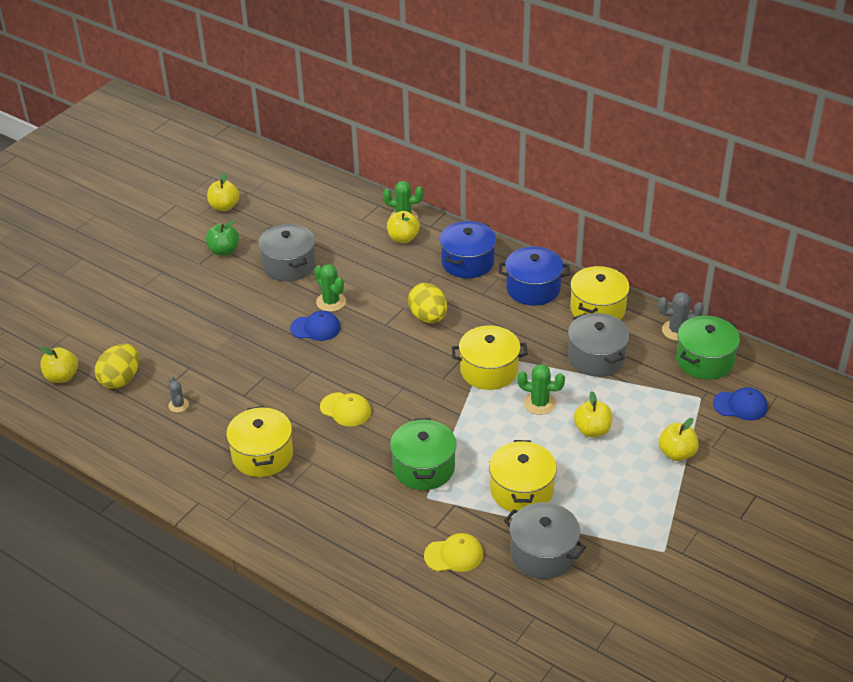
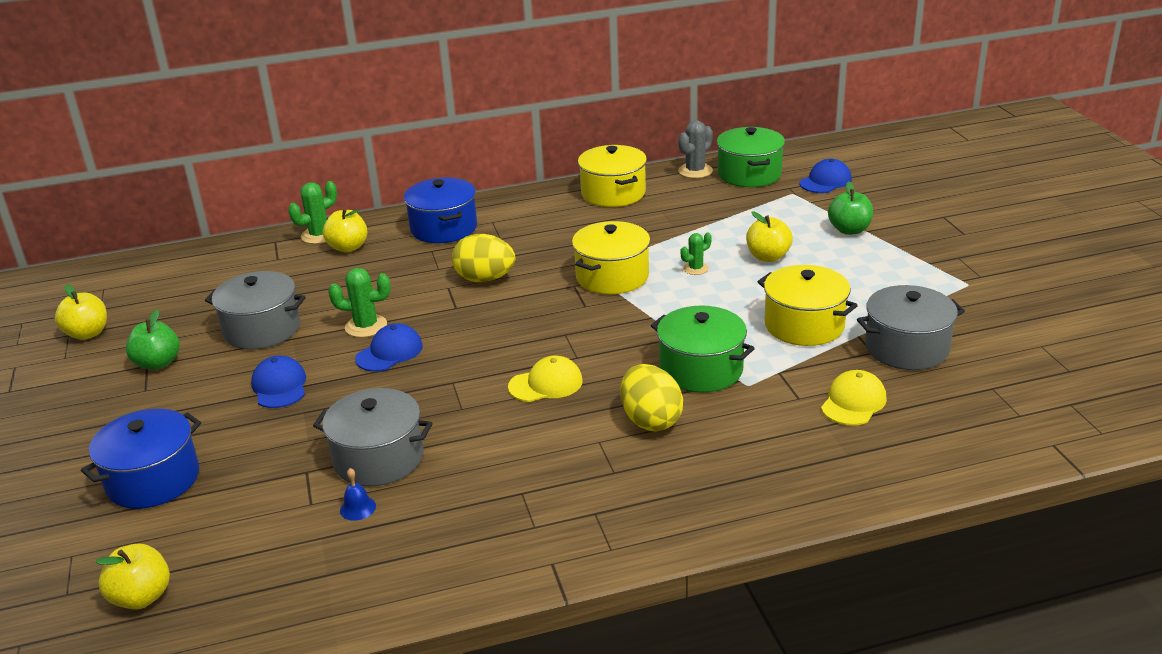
camera: 50 degrees left, 10 degrees down
(120, 379) = (235, 541): yellow egg -> yellow egg (651, 420)
(178, 405) = (357, 508): grey cactus -> blue bell
(246, 308) = (279, 386): none -> blue cap
(262, 455) = (537, 474): yellow pot -> none
(533, 288) = (536, 211): blue pot -> blue pot (153, 480)
(539, 403) = (695, 268): green cactus -> green cactus, size x0.63
(596, 357) = (675, 218): grey pot -> grey pot (378, 458)
(676, 453) = (849, 230): yellow apple -> green apple

